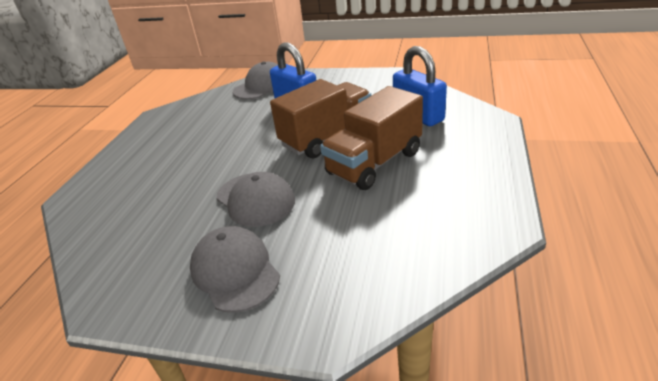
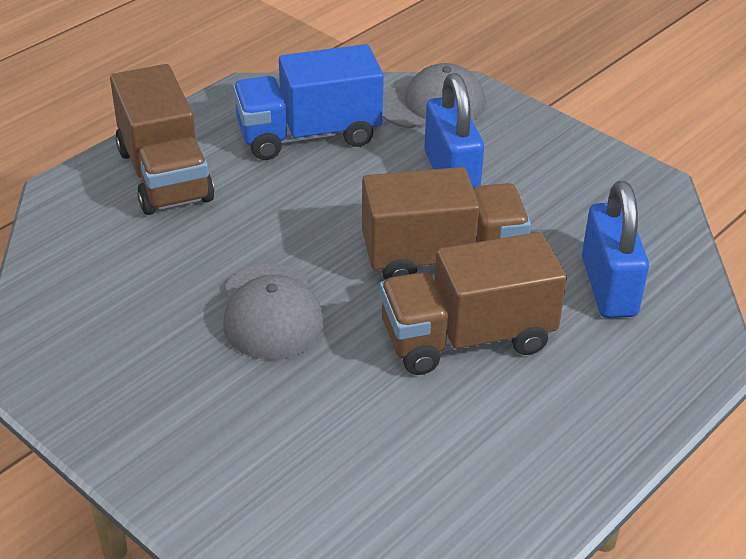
camera: 25 degrees right, 5 degrees up
(136, 166) = (165, 175): none -> brown truck
(208, 119) = (308, 135): none -> blue truck
(235, 271) = (177, 401): grey cap -> none

